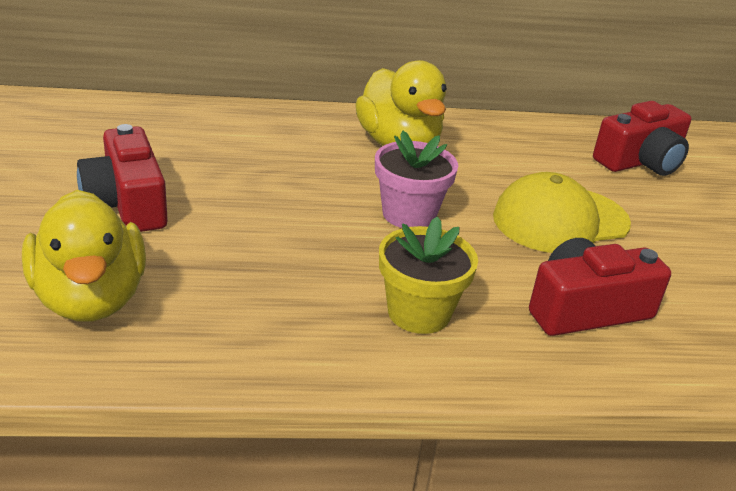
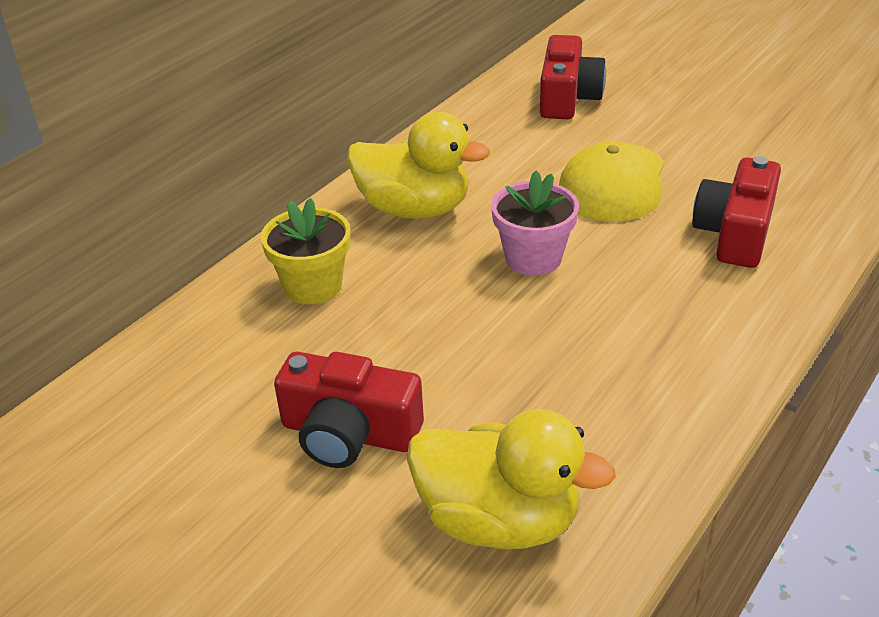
camera: 45 degrees left, 5 degrees up
(419, 313) = (676, 320): yellow flower pot -> yellow flower pot (313, 286)

